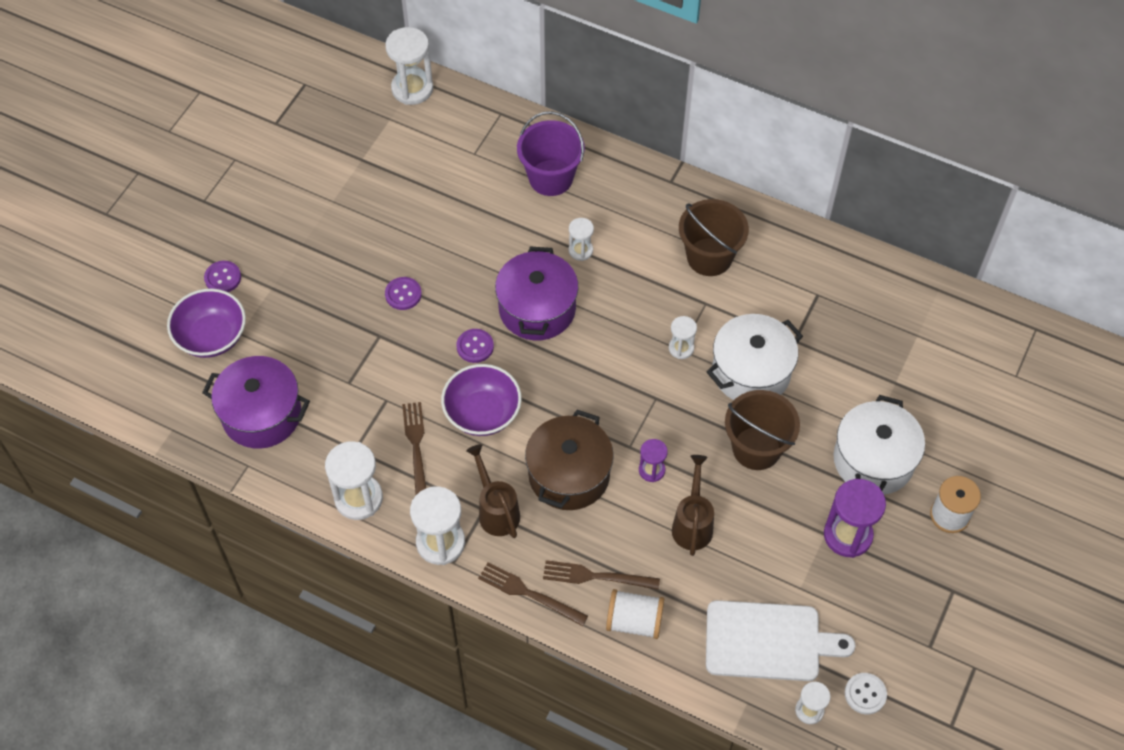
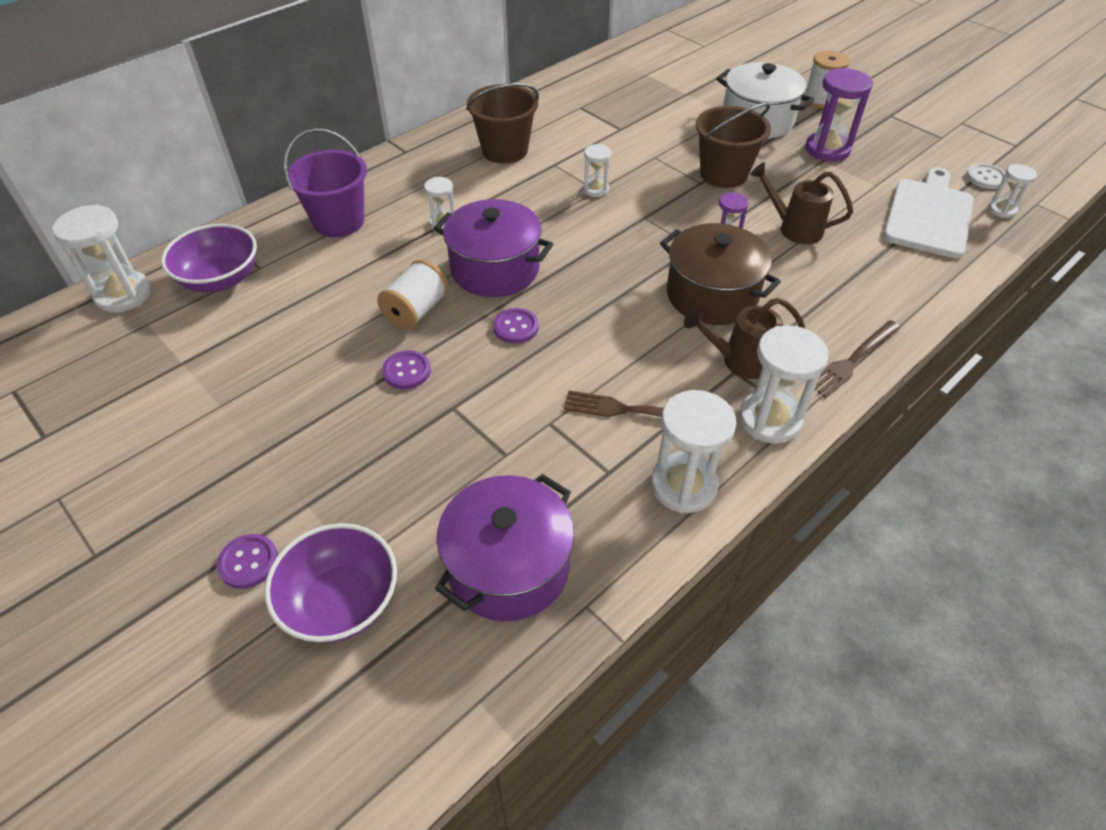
camera: 70 degrees left, 10 degrees down
(482, 413) = (607, 342): purple bowl -> purple bowl (220, 279)
(596, 576) = (840, 305): brown fork -> none
(634, 621) = (898, 291): white spool -> white spool (416, 311)
(751, 372) = (642, 158): white pot -> none

